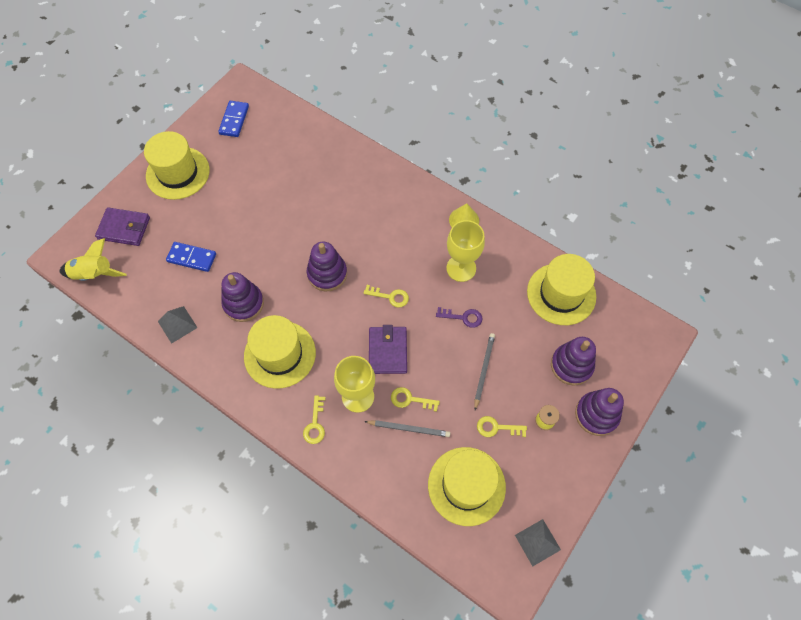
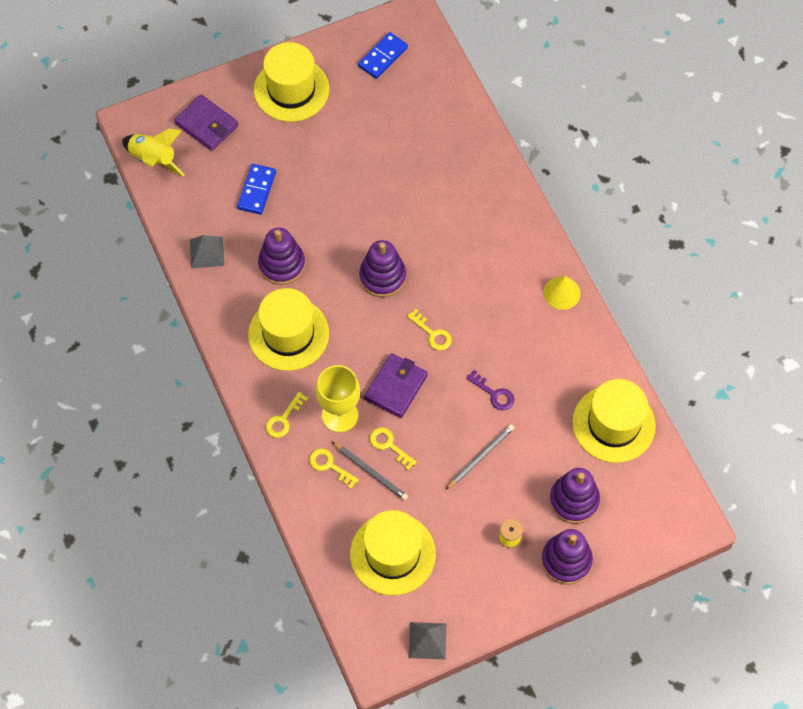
camera: 30 degrees right, 0 degrees up
(192, 258) = (256, 190): blue domino -> blue domino turned 60 degrees clockwise
(461, 268) = (525, 342): yellow goblet -> none
(497, 428) = (457, 518): yellow key -> yellow key (329, 466)

